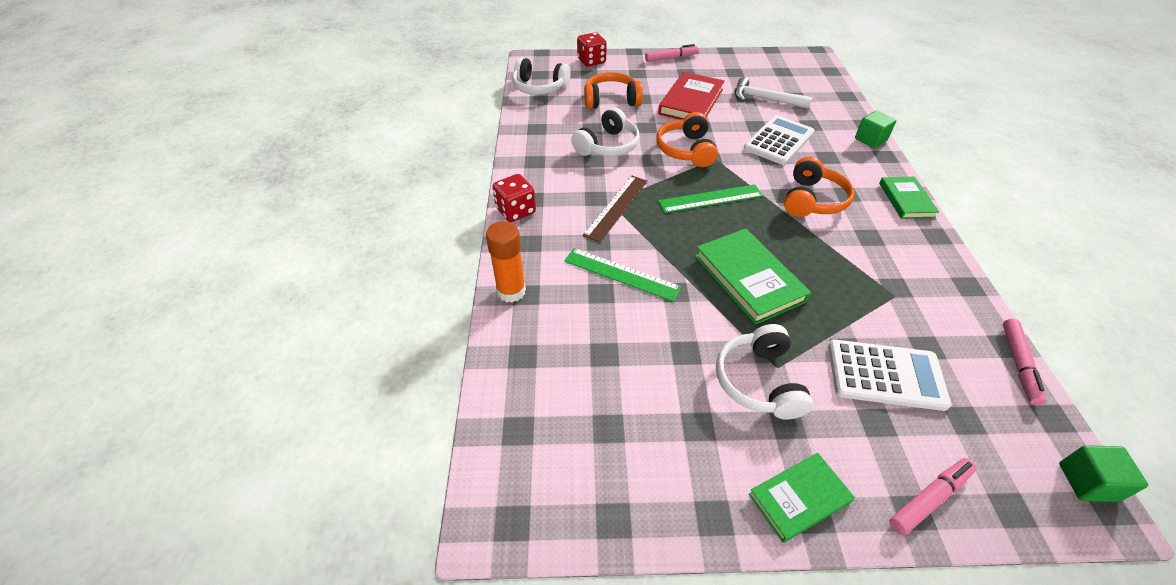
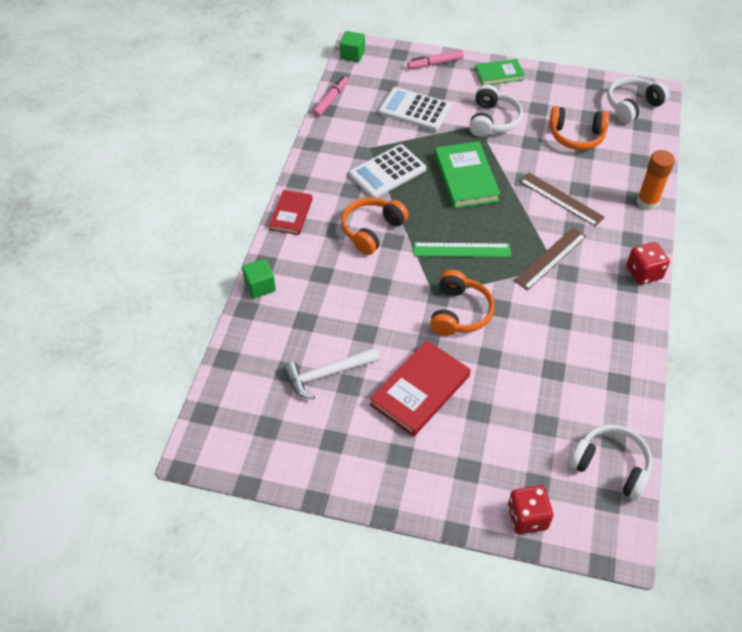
camera: 165 degrees left, 5 degrees up
(608, 146) = (541, 336): white headphones -> white headphones (632, 106)
(611, 100) = (519, 416): orange headphones -> orange headphones (576, 136)
(621, 274) = (561, 199): green ruler -> brown ruler
(671, 58) = (405, 498): pink marker -> none
(765, 99) = (327, 374): white hammer -> white hammer turned 120 degrees clockwise
(778, 141) = (355, 305): white calculator -> white calculator (387, 172)
(906, 200) = (291, 214): green book -> red book

